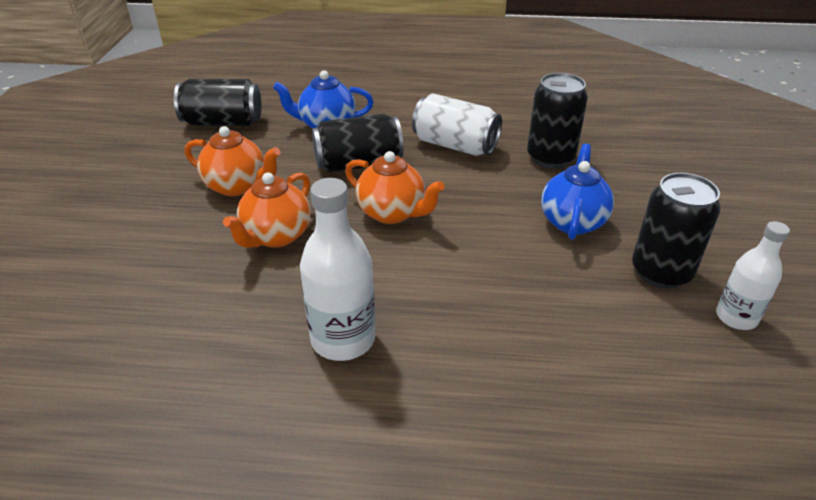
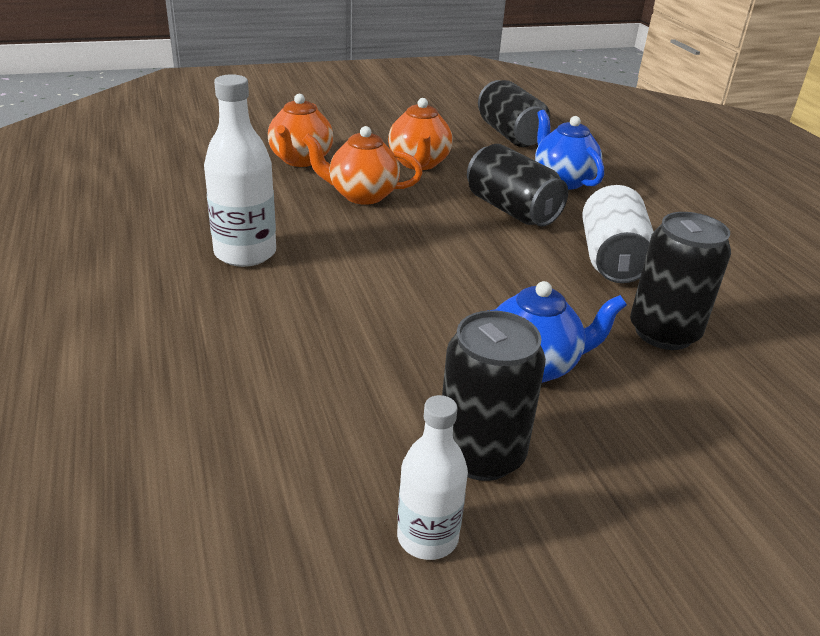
camera: 65 degrees right, 5 degrees down
(392, 213) = (444, 243): orange teapot -> orange teapot (300, 160)

